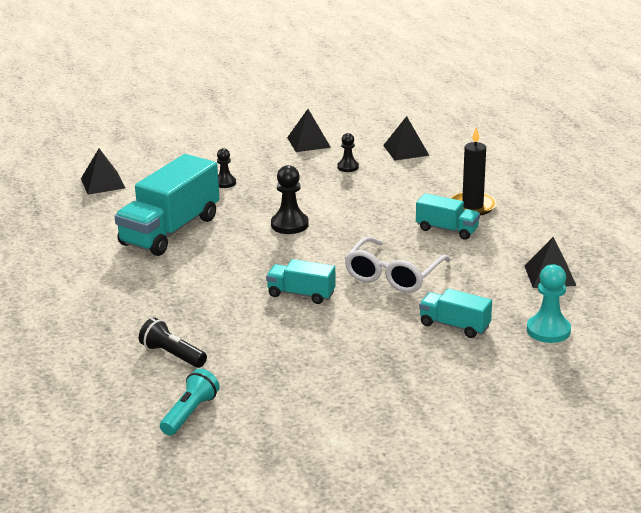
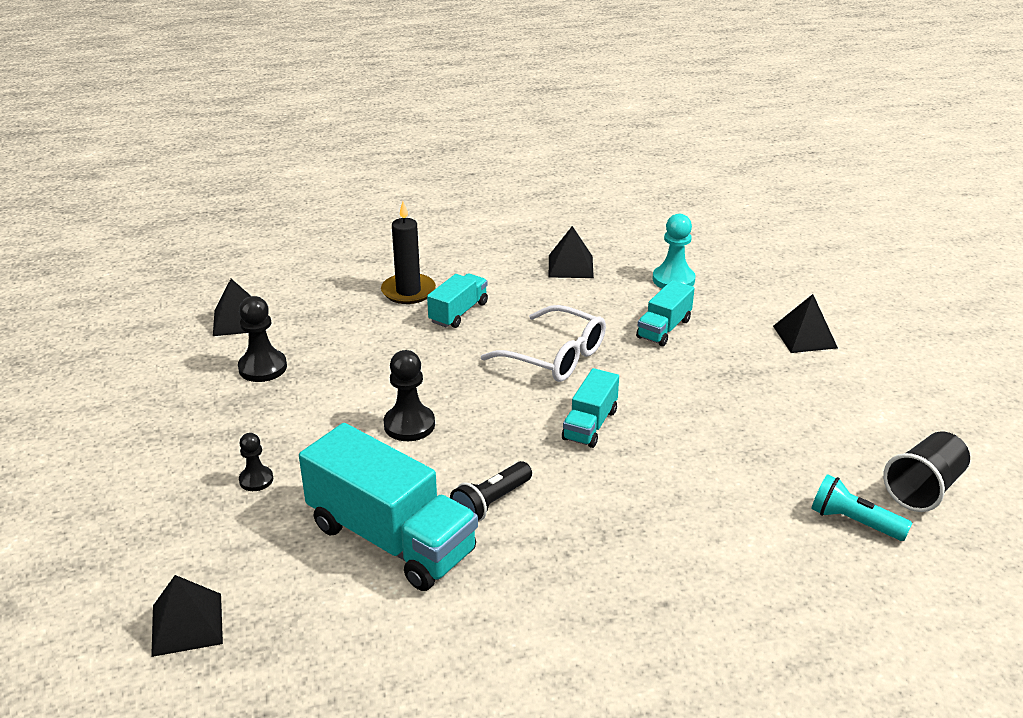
camera: 85 degrees left, 5 degrees up
(172, 355) = (729, 536): black flashlight -> black flashlight (491, 503)
(234, 454) = (923, 489): none -> black cup
(308, 142) = (164, 395): black pyramid -> black pyramid (805, 337)
(348, 167) = (262, 368): black pawn -> black pawn, size x1.62

